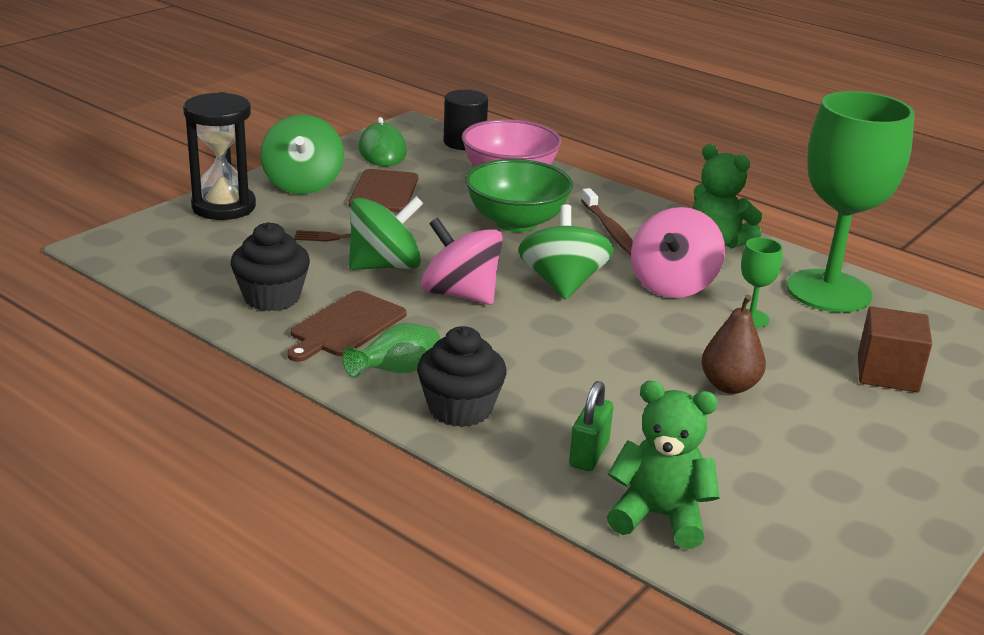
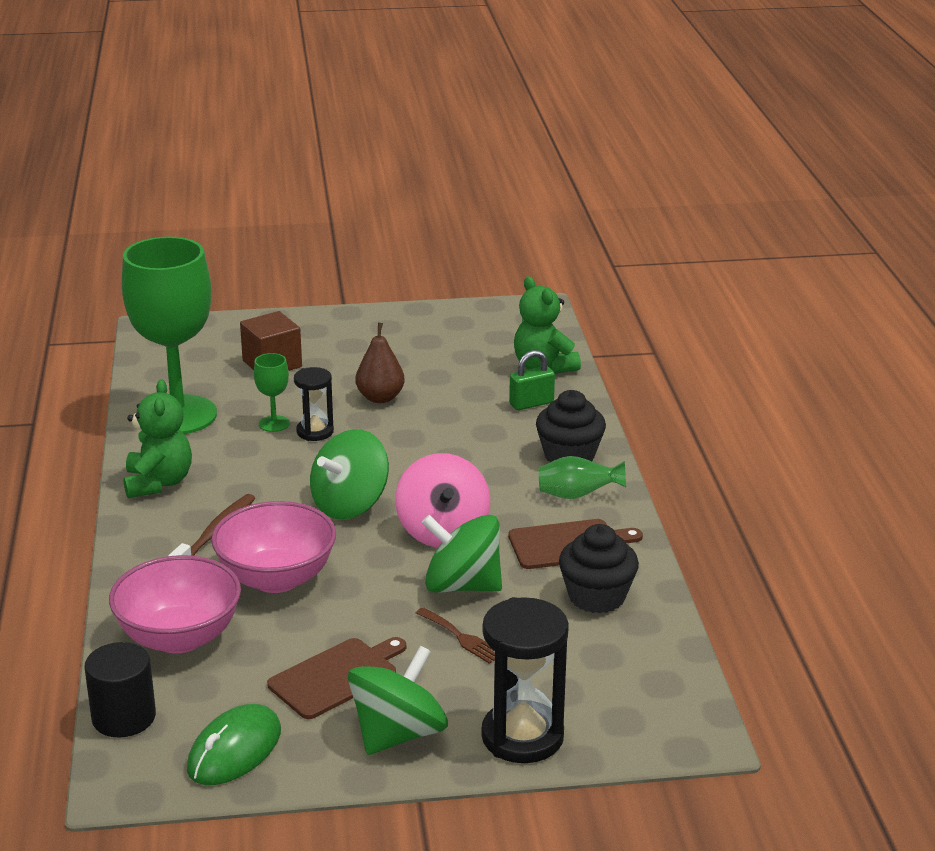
camera: 135 degrees left, 0 degrees up
(516, 222) = (276, 578): green bowl -> pink bowl
(673, 284) = (272, 467): pink spinning top -> none
(708, 327) = (315, 432): none -> black hourglass

